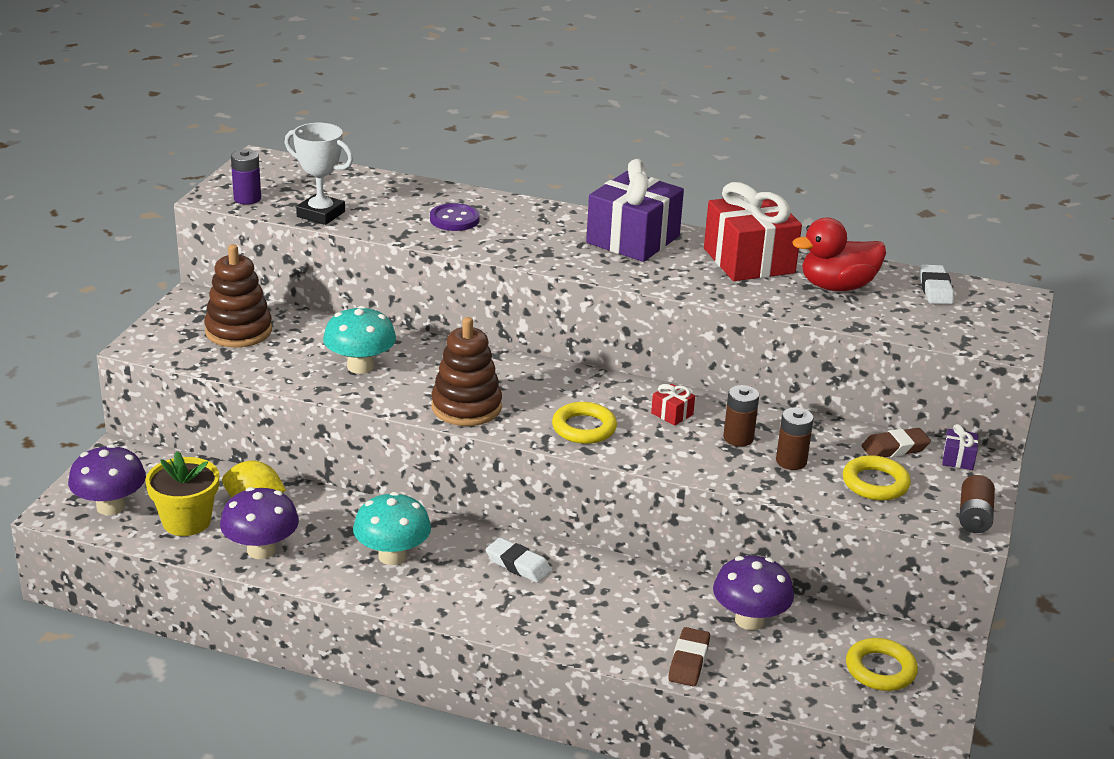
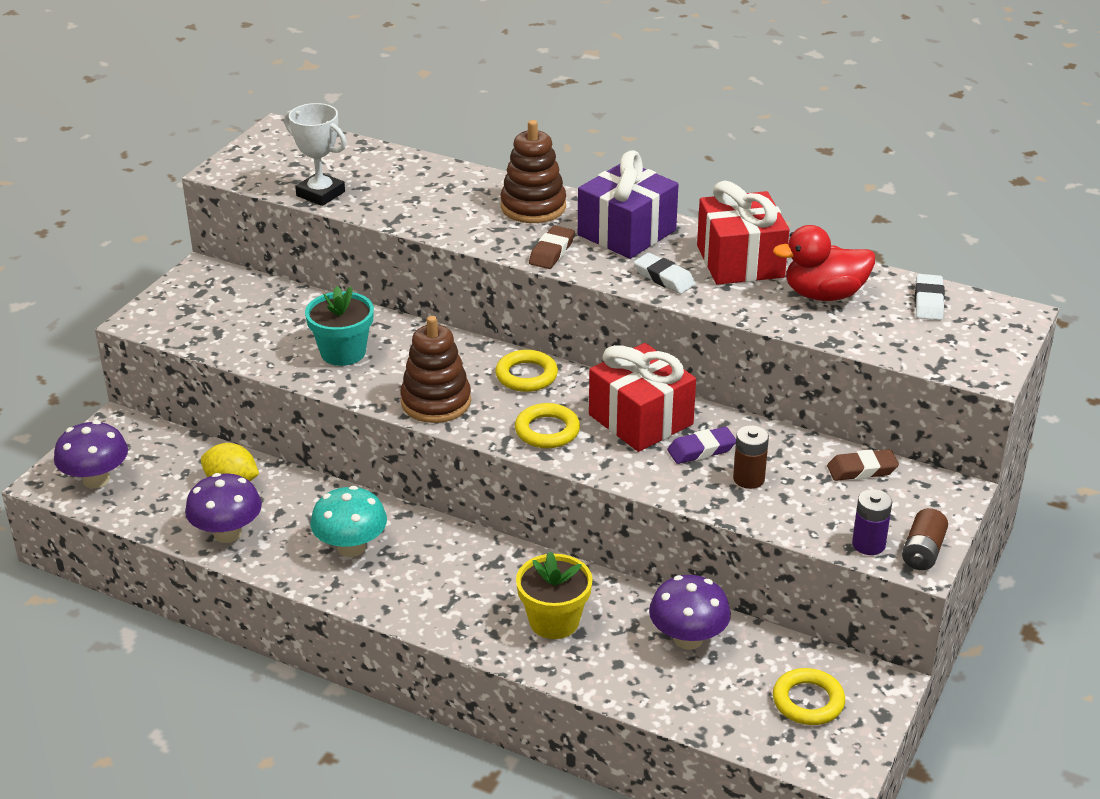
camera: 10 degrees right, 5 degrees up
(186, 521) = (163, 499): yellow flower pot -> yellow flower pot (554, 621)
(238, 331) = (235, 309): brown stacking toy -> brown stacking toy (533, 207)
(247, 199) = (253, 174): purple battery -> purple battery (868, 544)
(360, 366) = (343, 352): turquoise mushroom -> turquoise flower pot
(454, 219) = (451, 204): purple button -> none
(518, 565) = (471, 564): white eraser -> white eraser (664, 278)
(672, 414) = (641, 419): red gift -> red gift, size x2.46
(688, 661) = (615, 678): brown eraser -> brown eraser (551, 252)
(738, 438) = (701, 450): brown battery -> purple eraser
(875, 483) = (829, 508): yellow ring -> yellow ring (526, 375)
(958, 459) = (925, 485): purple gift -> none

